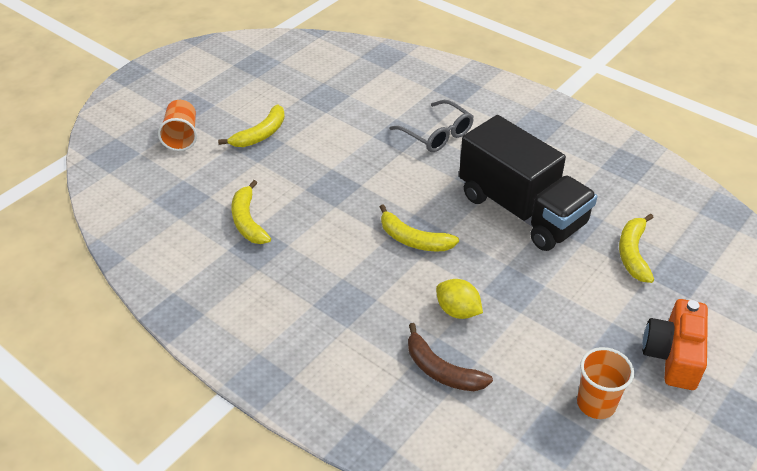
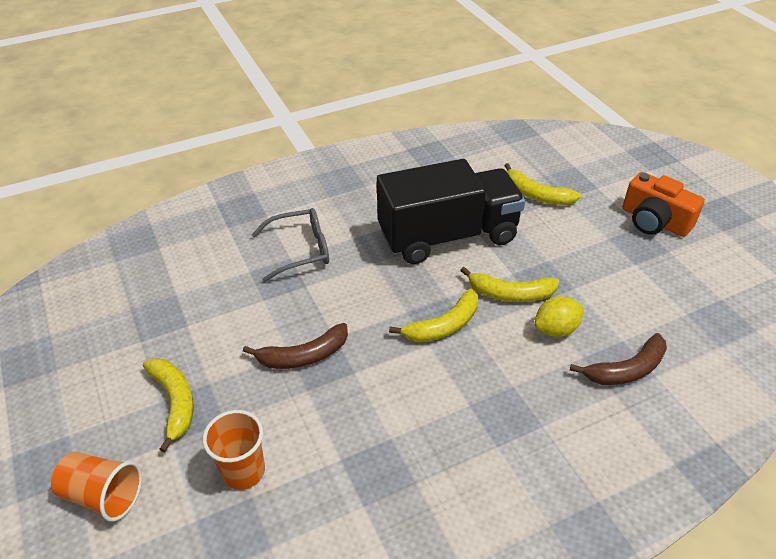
camera: 65 degrees left, 0 degrees up
(248, 221) = (326, 467): yellow banana -> yellow banana (511, 294)
(334, 176) = (304, 356): none -> brown banana
(596, 403) = (692, 284): orange cup -> orange cup (243, 471)

